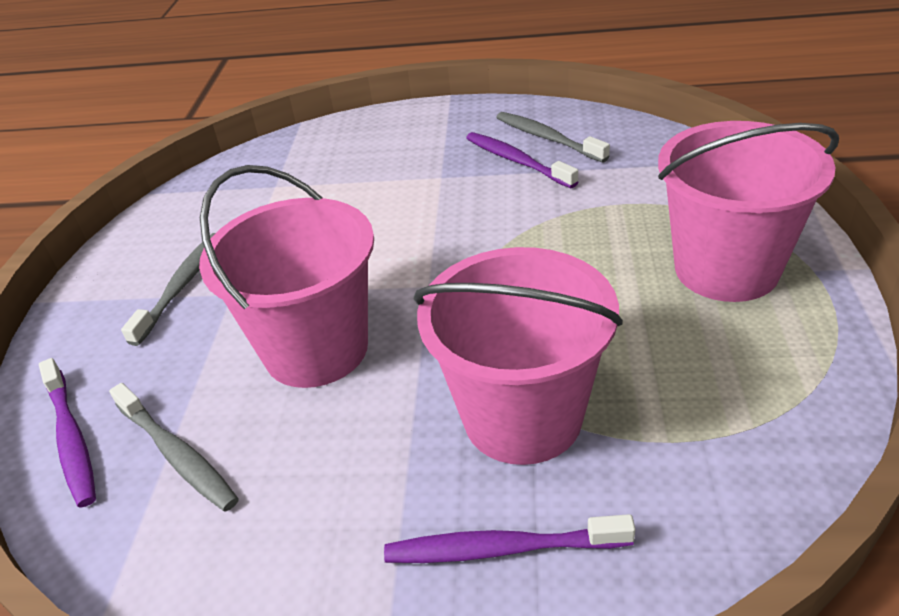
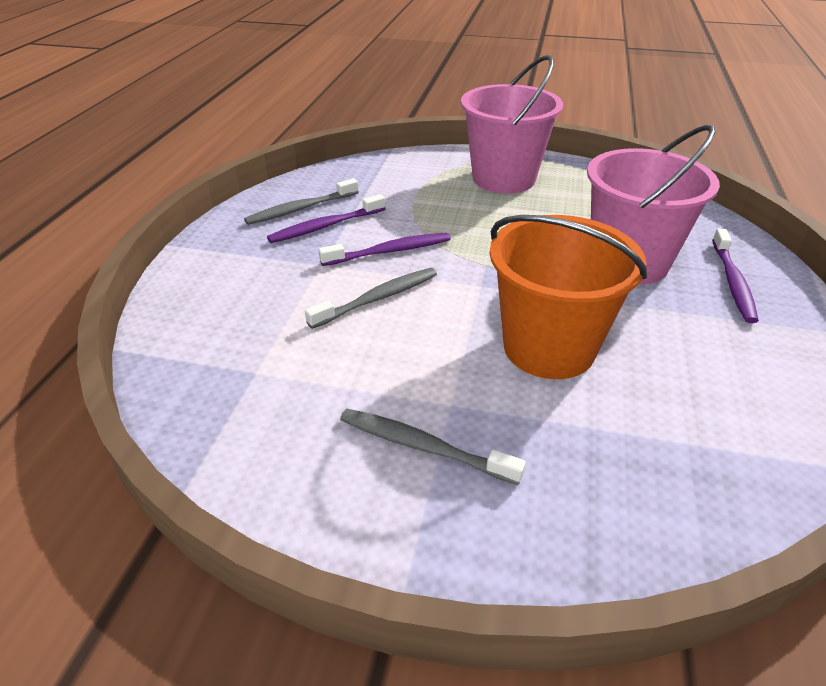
camera: 85 degrees left, 0 degrees up
(71, 439) = (660, 521): purple toothbrush -> purple toothbrush (389, 251)
(177, 454) = (674, 433): grey toothbrush -> grey toothbrush (377, 298)
(316, 349) = (549, 348): pink bucket -> orange bucket

